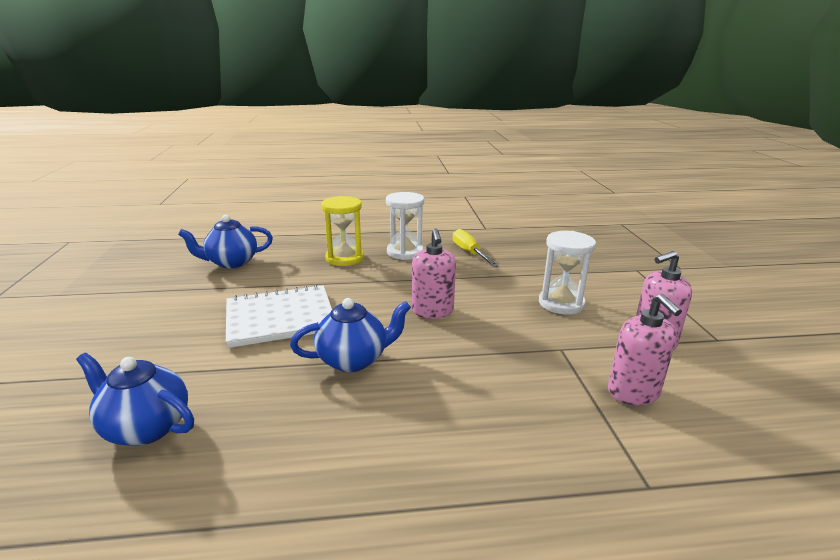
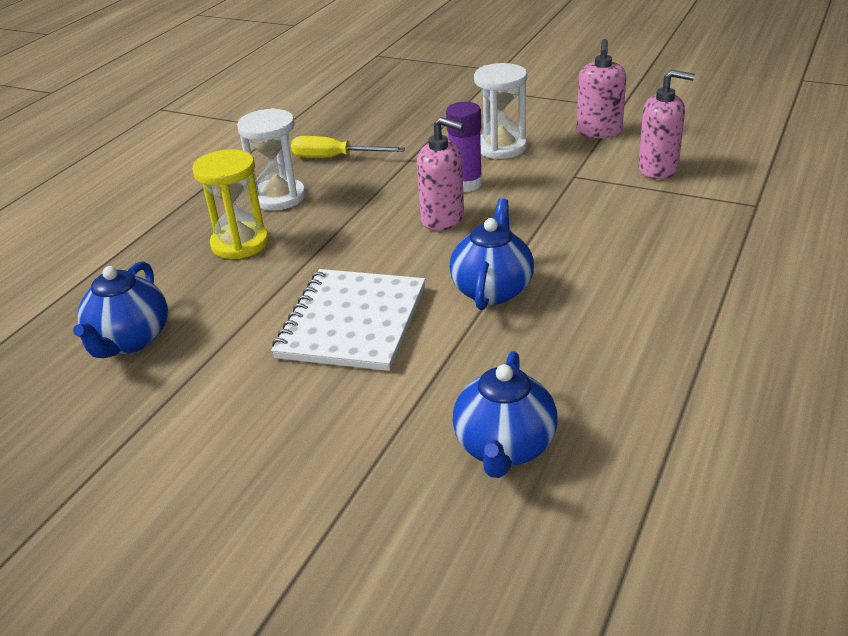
camera: 55 degrees left, 10 degrees up
(146, 427) = (504, 448): blue teapot -> blue teapot turned 45 degrees counterclockwise
(490, 305) = (466, 184): none -> purple glue stick

